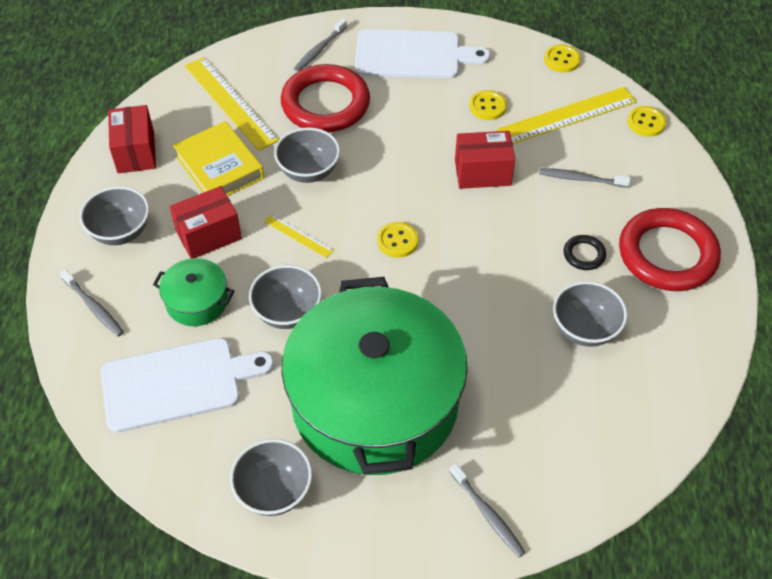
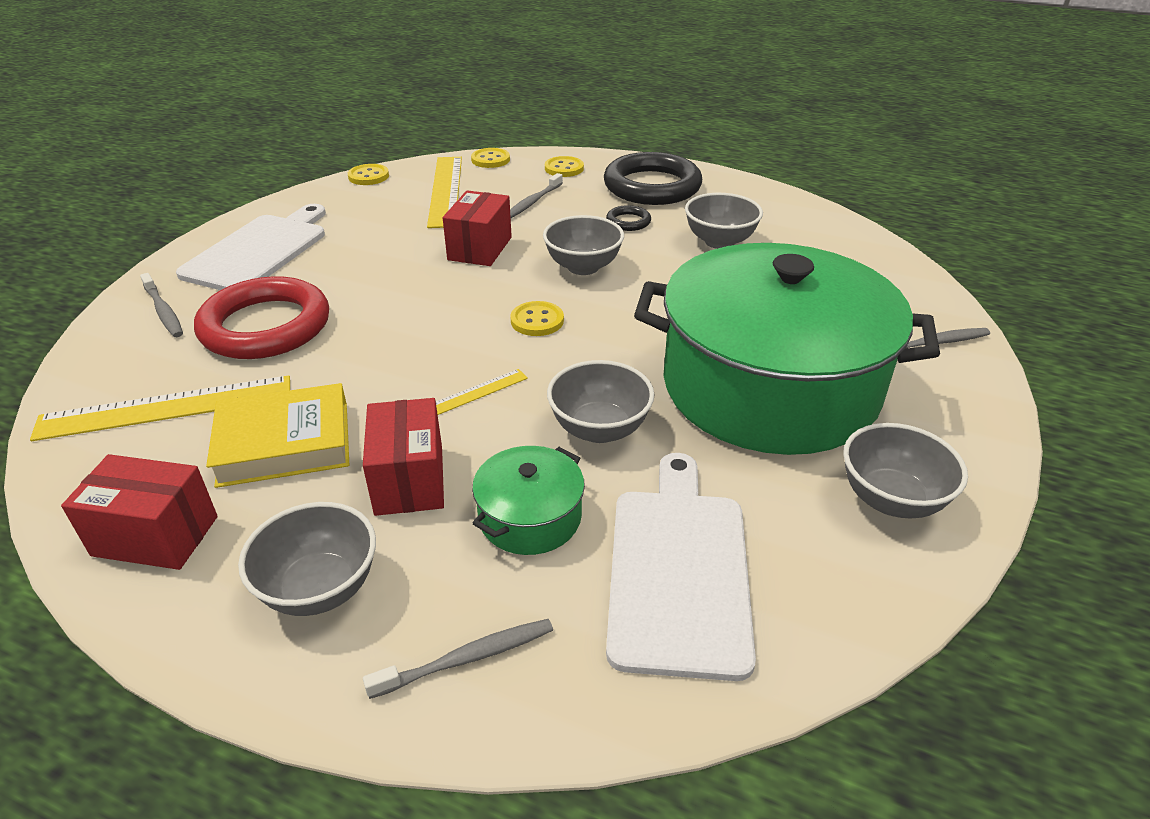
camera: 70 degrees left, 15 degrees down
(308, 171) = (369, 363): grey bowl -> grey bowl (583, 267)
(487, 106) = (388, 226): yellow button -> yellow button (564, 168)
(667, 254) = (652, 186): red ring -> black ring

